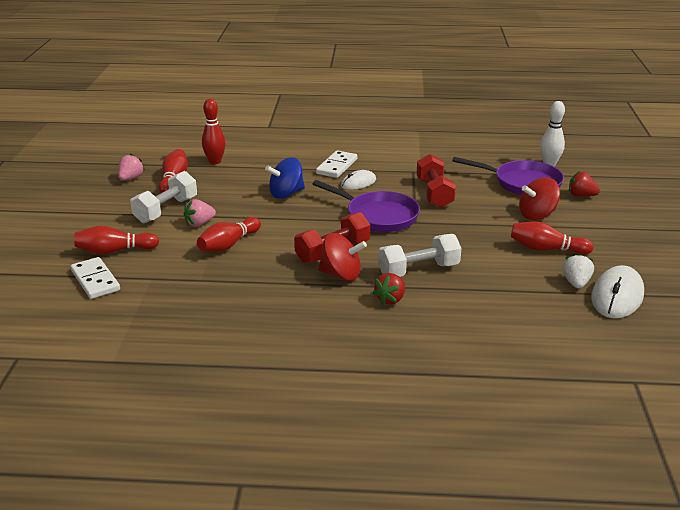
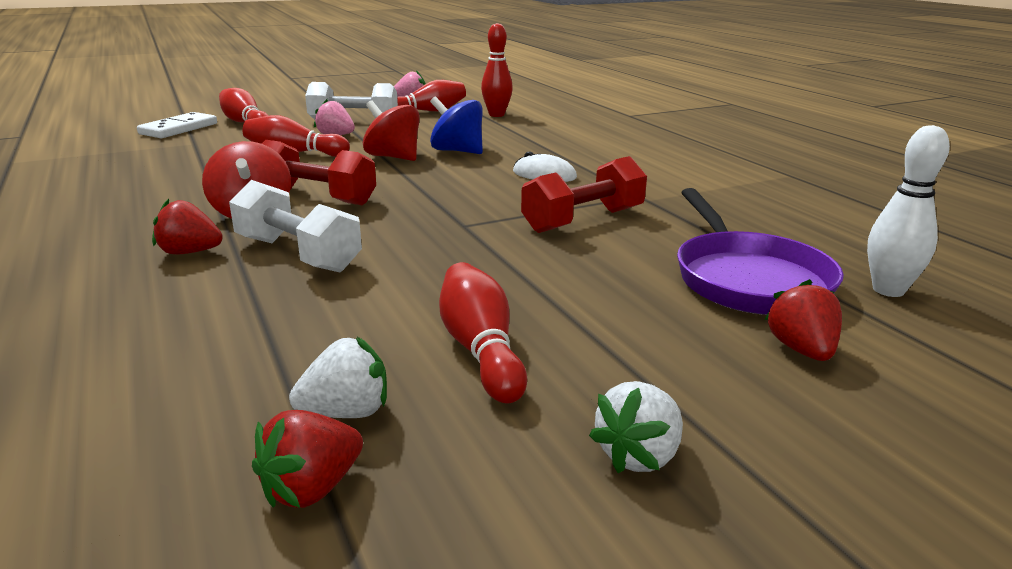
camera: 60 degrees right, 5 degrees down
(336, 166) = (575, 157): white domino -> none
(378, 216) = (455, 201): purple pan -> none
(537, 215) = (626, 315): red spinning top -> red spinning top (393, 157)
(617, 296) = (312, 488): white mouse -> red strawberry
(625, 242) = (639, 455): none -> white strawberry

